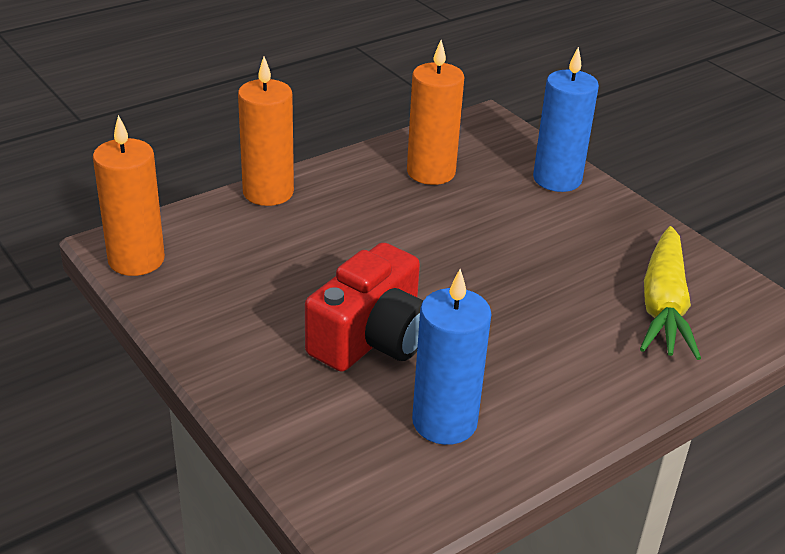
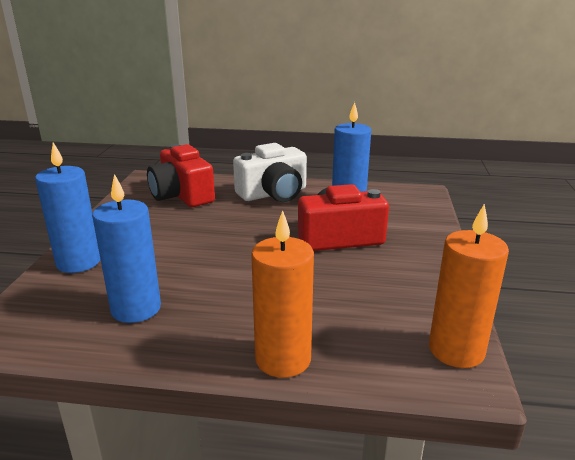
camera: 135 degrees left, 10 degrees down
(431, 172) = (136, 309): orange candle -> blue candle
(568, 379) = (273, 194): none -> white camera
(663, 306) = (182, 195): yellow carrot -> red camera

